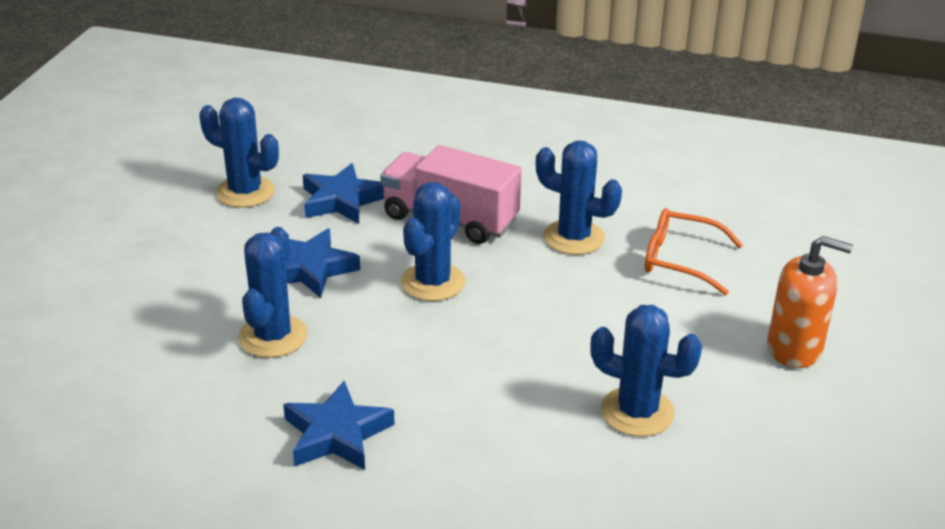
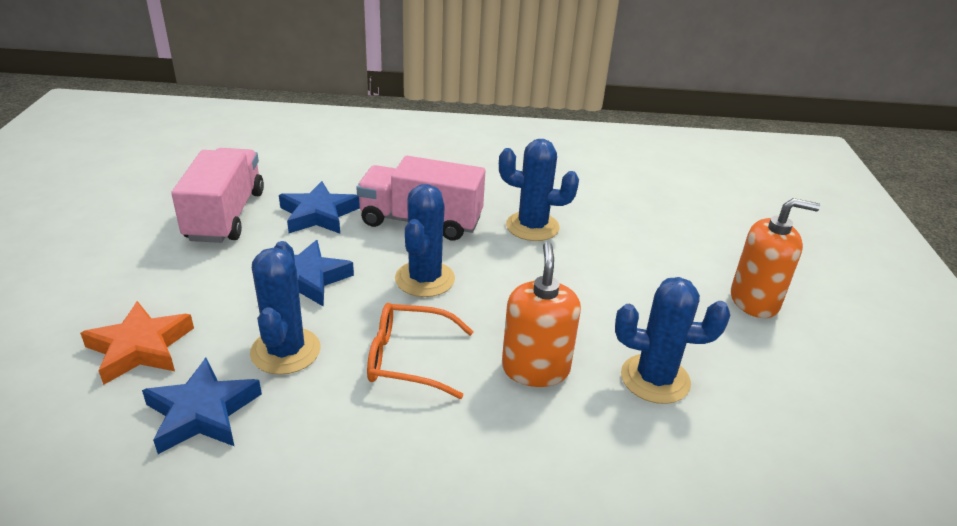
camera: 15 degrees left, 0 degrees up
(139, 316) = (140, 348): none -> orange star
(245, 192) = (225, 215): blue cactus -> pink truck
(336, 434) = (379, 448): blue star -> blue star (202, 412)
(515, 385) = (535, 369): none -> orange soap dispenser
(680, 260) = (627, 236): orange glasses -> orange glasses (408, 359)

